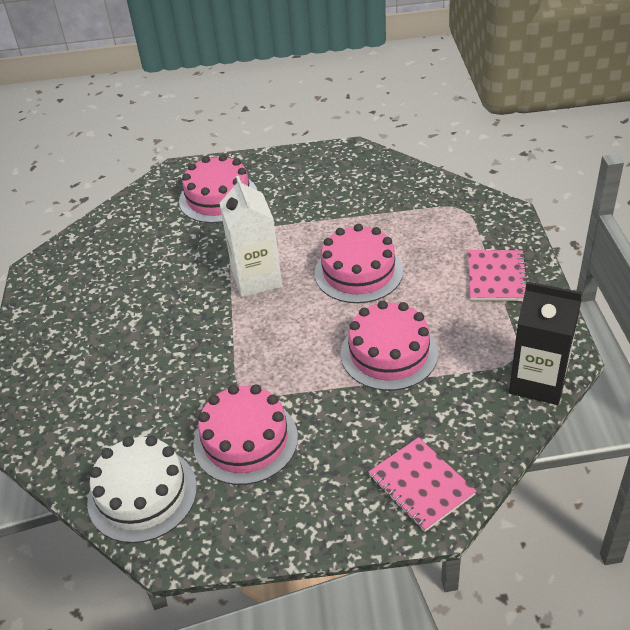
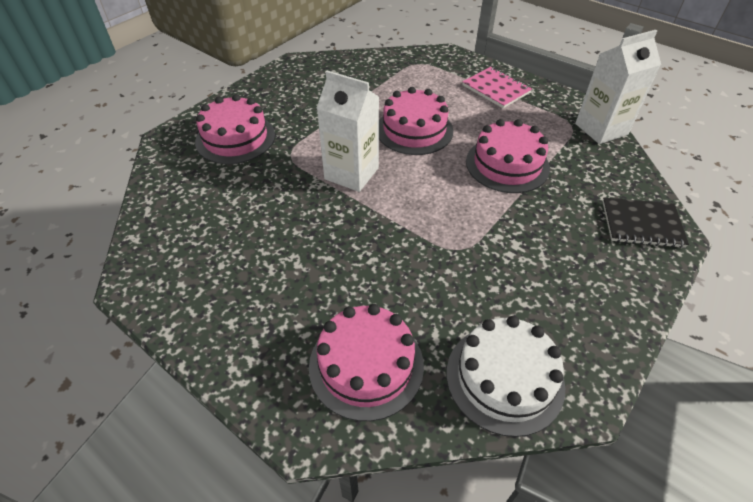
camera: 50 degrees left, 5 degrees up
(245, 440) = (511, 280): pink cake -> pink cake (366, 365)
(421, 485) = (642, 224): pink notebook -> black notebook
(538, 381) = (601, 129): black carton -> white carton

